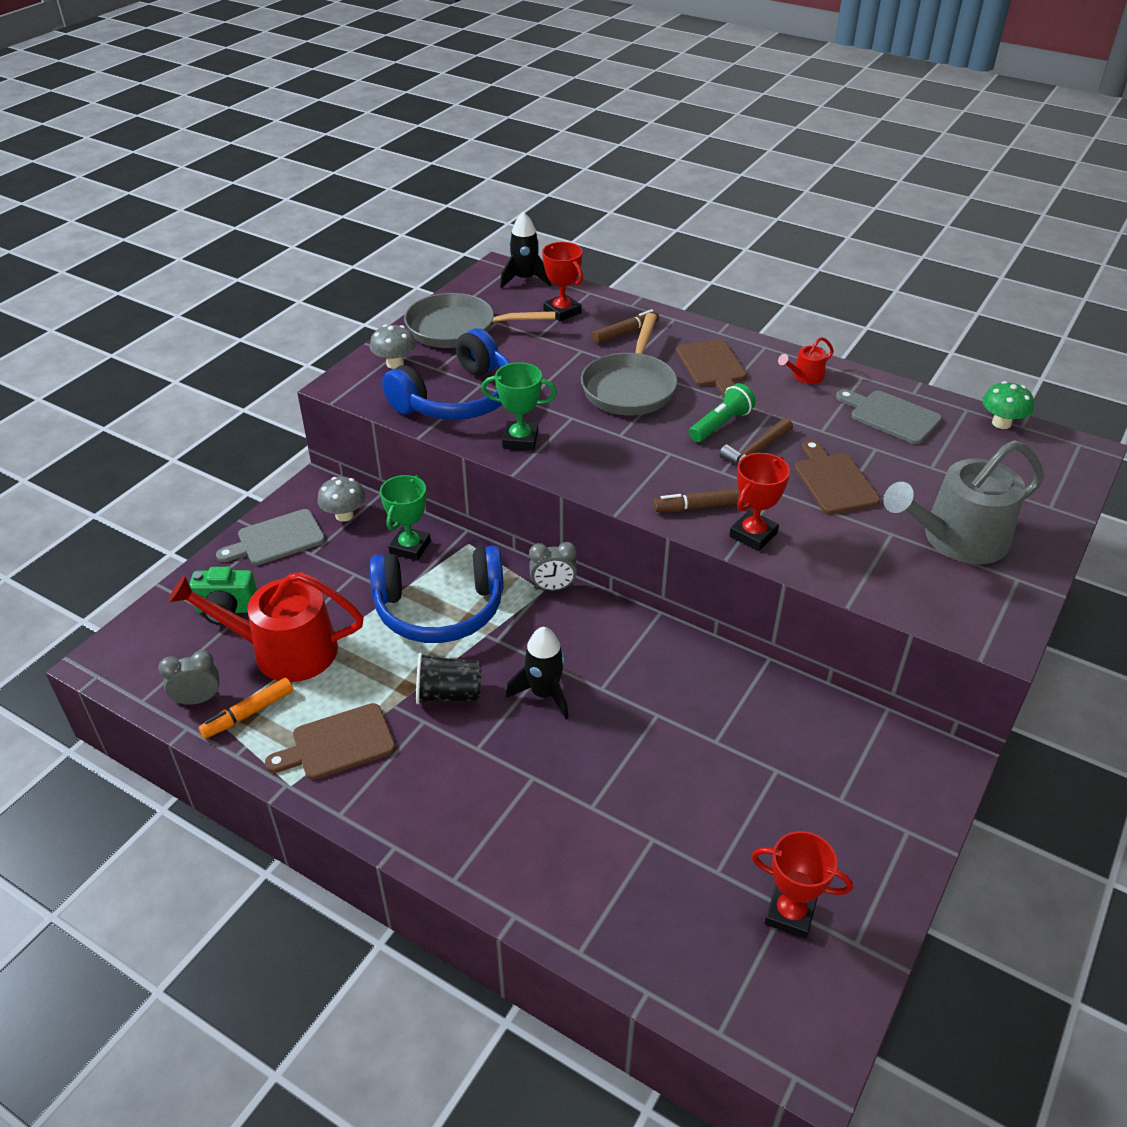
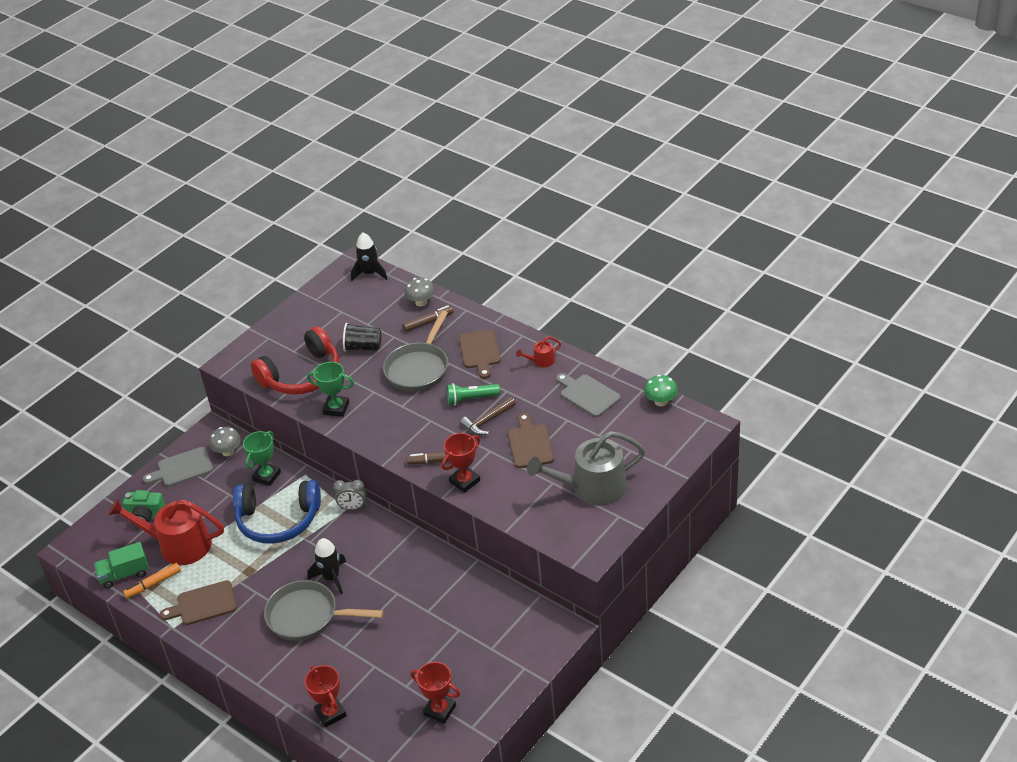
camera: 10 degrees right, 0 degrees up
(198, 699) = (124, 574): grey clock -> green truck
(395, 364) = (266, 346): grey mushroom -> grey mushroom (421, 302)
(449, 694) = (273, 576): black cup -> black cup (363, 347)
(457, 398) = (302, 375): blue headphones -> red headphones
(458, 329) = (314, 317): grey pan -> grey pan (308, 616)
(562, 311) = (389, 303): red trophy -> red trophy (331, 713)
(721, 424) = (471, 399): green flashlight -> green flashlight turned 150 degrees counterclockwise

